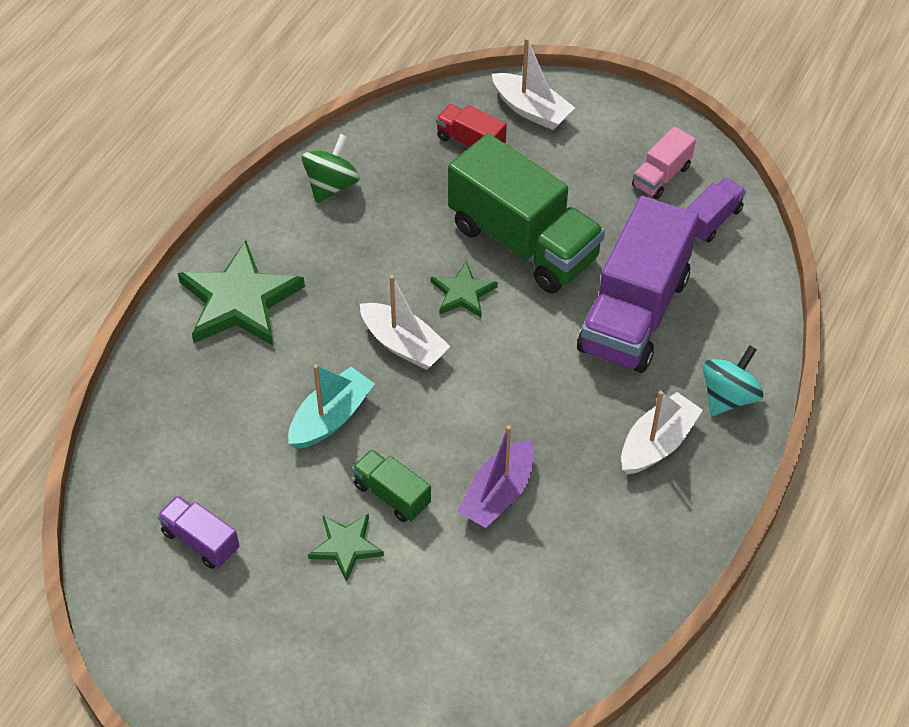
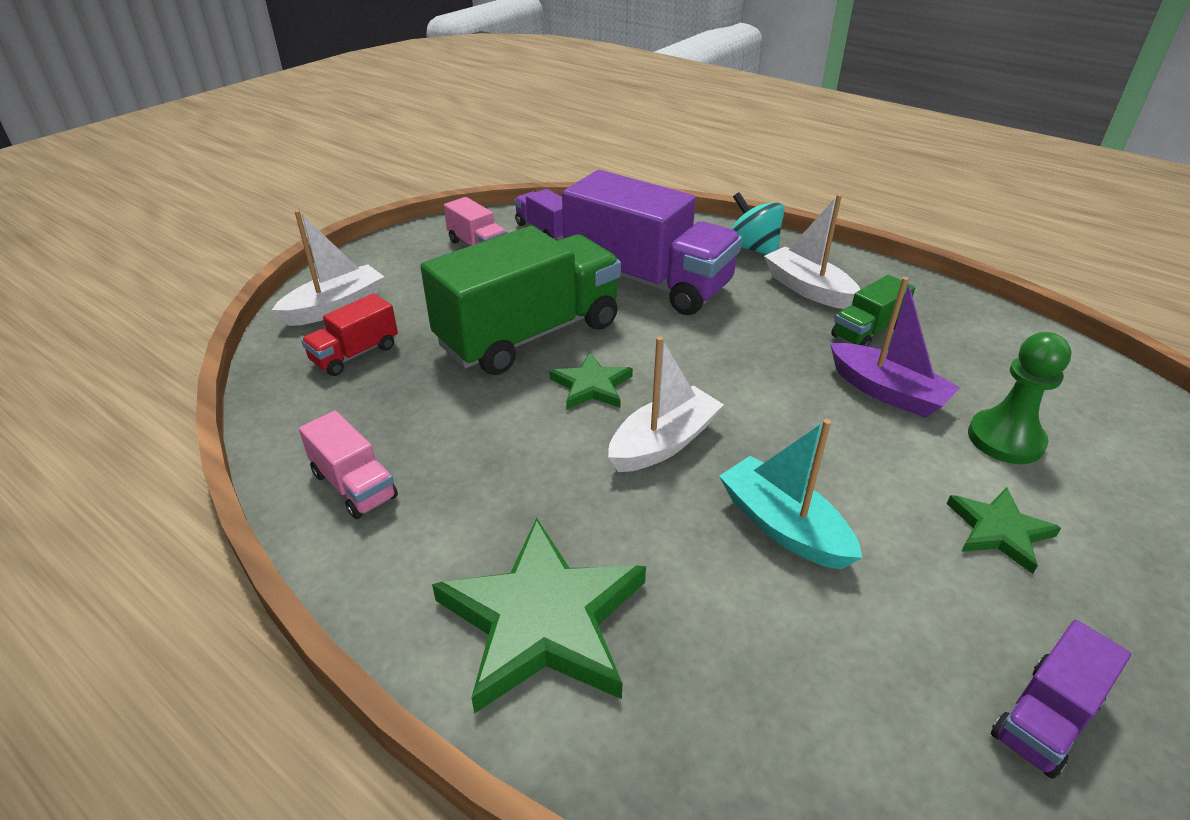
camera: 80 degrees left, 15 degrees down
(331, 185) = (354, 485): green spinning top -> pink truck
(392, 495) = (905, 478): green truck -> green truck (867, 332)
(451, 571) = (1005, 439): none -> green pawn

